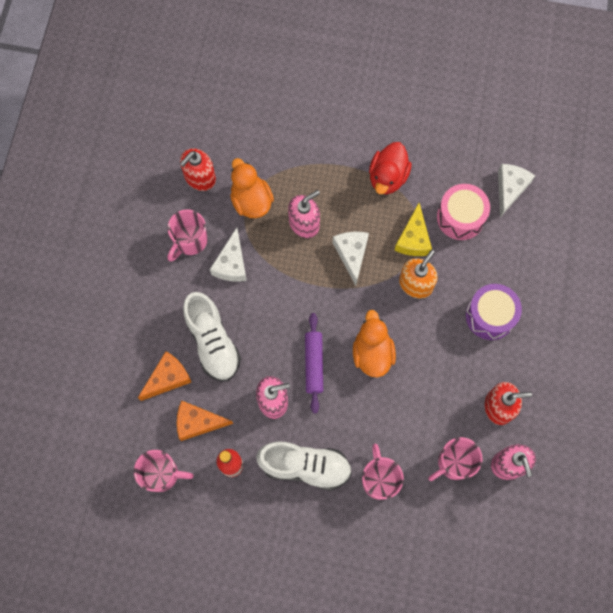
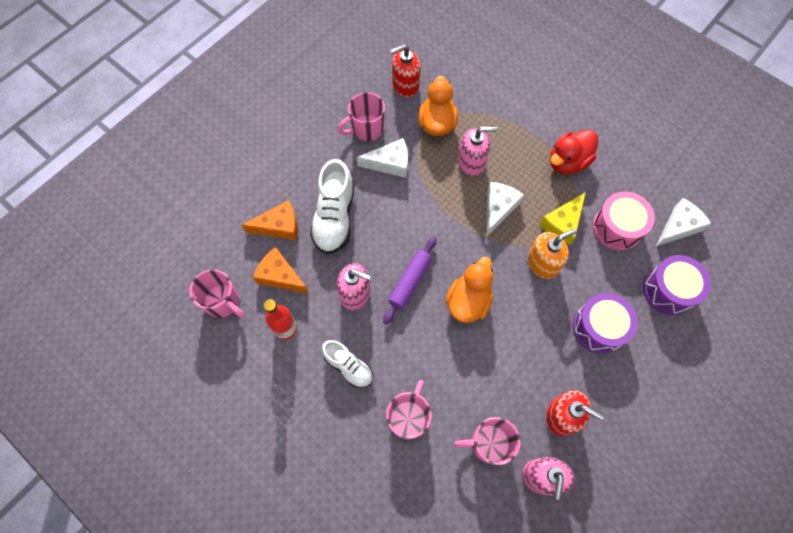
camera: 30 degrees right, 5 degrees down
(231, 263) = (390, 163): white cheese -> white cheese turned 135 degrees counterclockwise
(305, 466) = (348, 367): white shoe -> white shoe, size x0.61
(529, 251) = (668, 290): none -> purple drum

